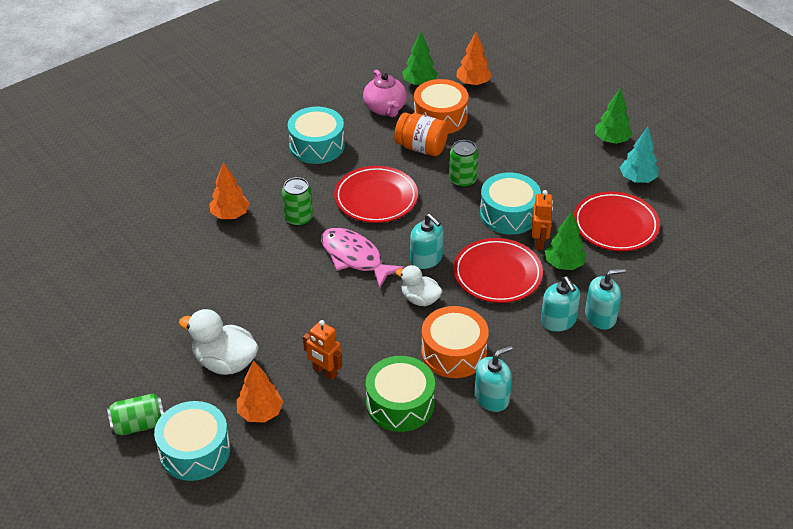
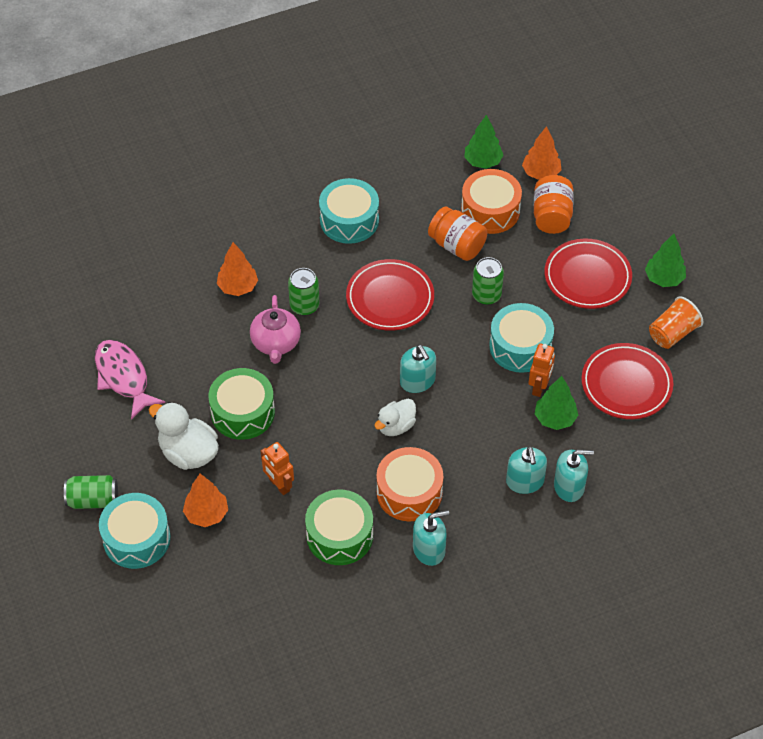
camera: 15 degrees right, 10 degrees up
(268, 317) = (243, 412): none -> green drum
(355, 257) = (346, 364): pink fish -> pink fish (123, 377)
(385, 108) = (435, 187): pink teapot -> pink teapot (276, 343)
(420, 299) = (396, 426): white duck -> white duck turned 90 degrees counterclockwise
(495, 112) = (551, 216): none -> orange jar
(497, 274) = (483, 415): red plate -> red plate (587, 277)
(637, 179) = (672, 333): turquoise tree -> orange cup

